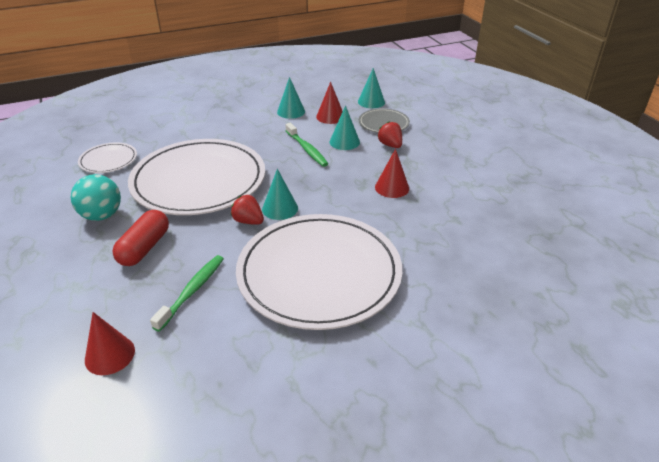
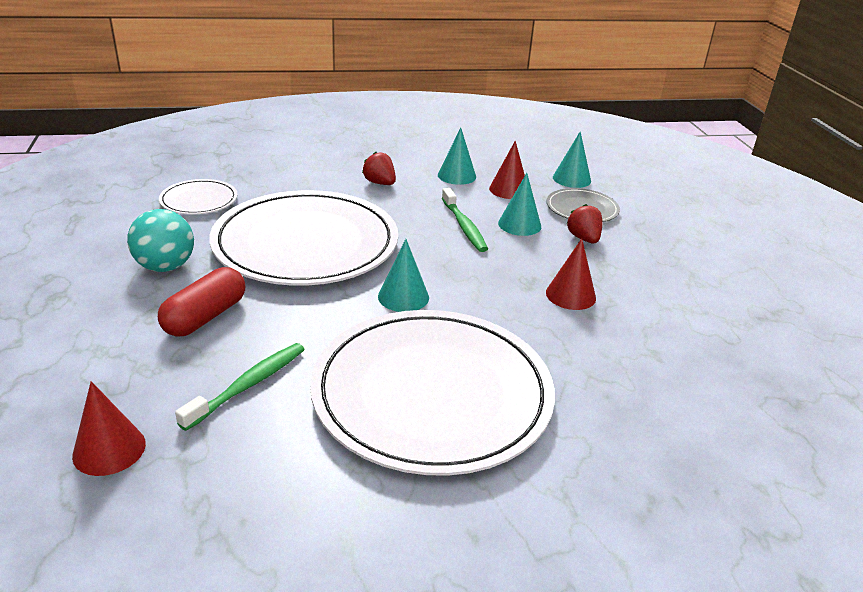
camera: 10 degrees right, 5 degrees down
(248, 221) = (355, 306): red strawberry -> red strawberry (380, 183)

